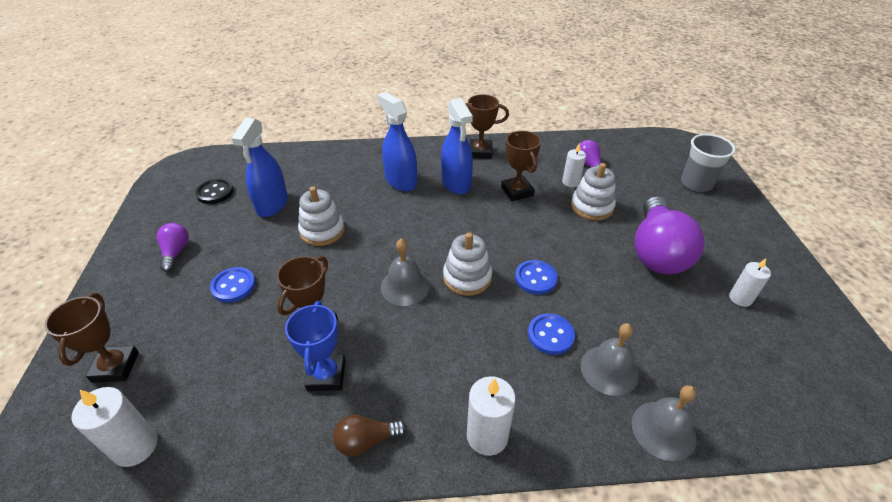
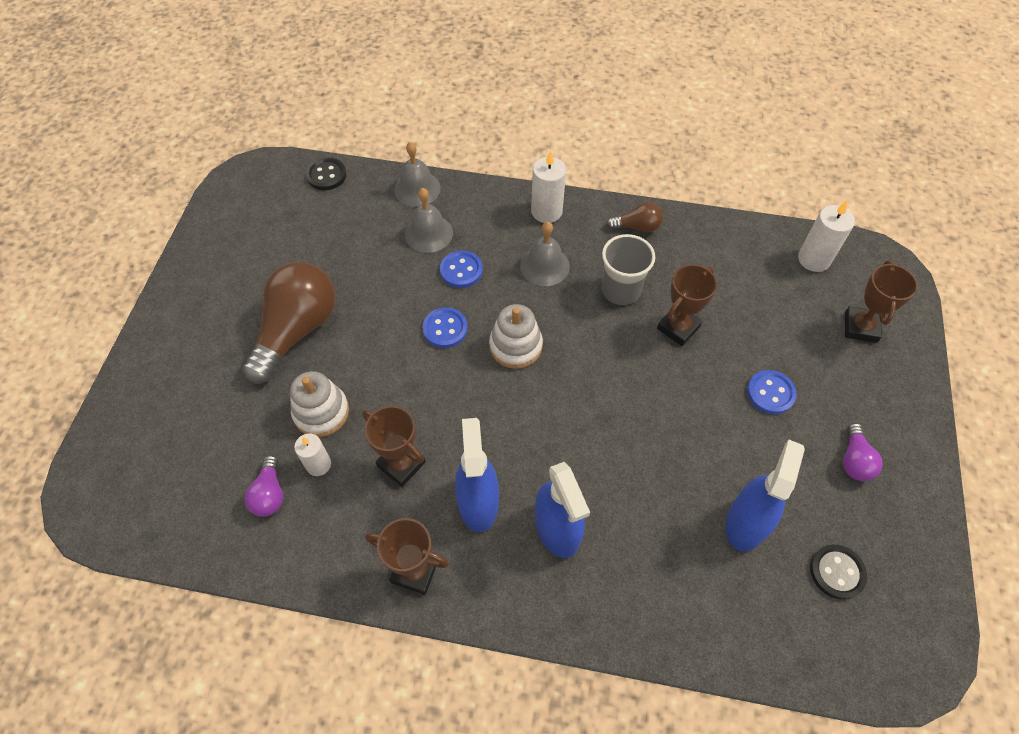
camera: 165 degrees left, 15 degrees up
(322, 231) = (674, 454): white stacking toy -> none
(326, 375) = (667, 279): blue trophy -> none
(405, 286) = (584, 350): grey bell -> grey bell (544, 266)
(517, 191) = (401, 464): brown trophy -> brown trophy turned 45 degrees counterclockwise
(657, 252) = (297, 330): purple light bulb -> brown light bulb
(696, 183) = (156, 419): grey cup -> grey cup (621, 290)
(740, 298) = (263, 264): white candle -> none
(785, 421) = (326, 175): none -> black button

